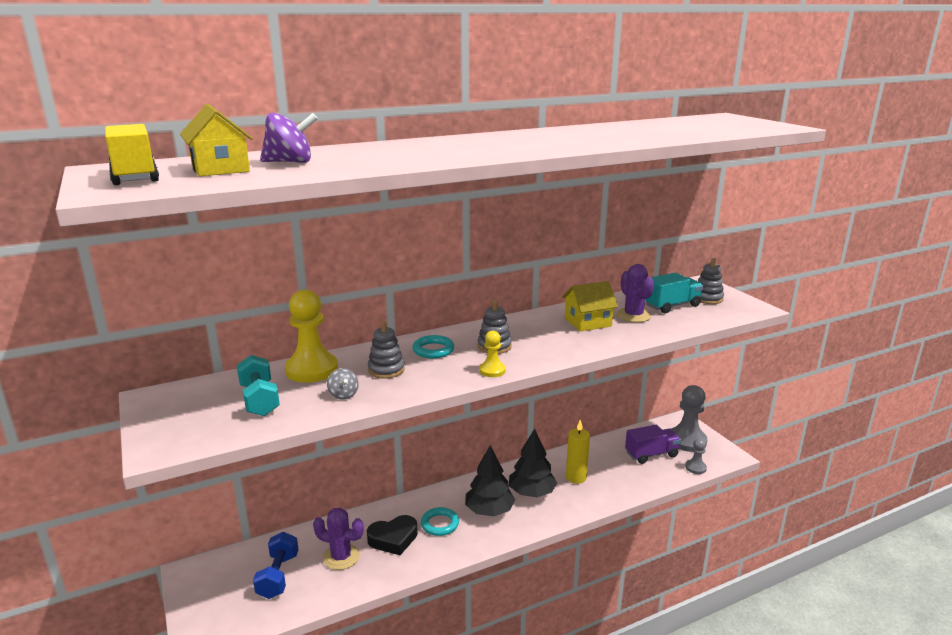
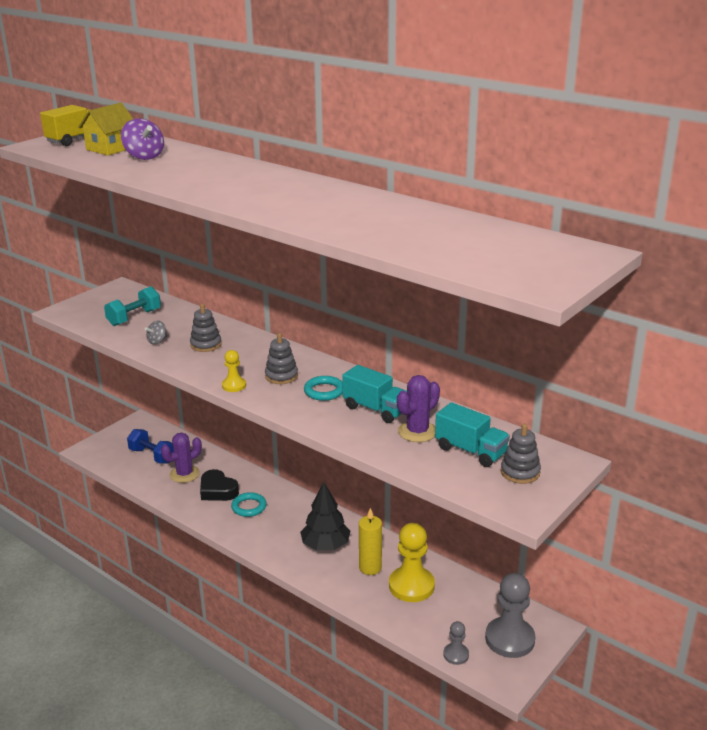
camera: 65 degrees right, 5 degrees up
(278, 576) = (152, 456): blue dumbbell -> blue dumbbell turned 60 degrees clockwise
(312, 370) = (188, 320): yellow pawn -> yellow pawn (411, 586)
(341, 557) = (184, 474): purple cactus -> purple cactus turned 60 degrees clockwise
(433, 350) = (254, 353): turquoise ring -> turquoise ring (324, 391)
(489, 511) = (282, 528): black tree -> none
(587, 322) = (375, 409): yellow house -> turquoise truck
(651, 454) = (455, 614): purple truck -> none

